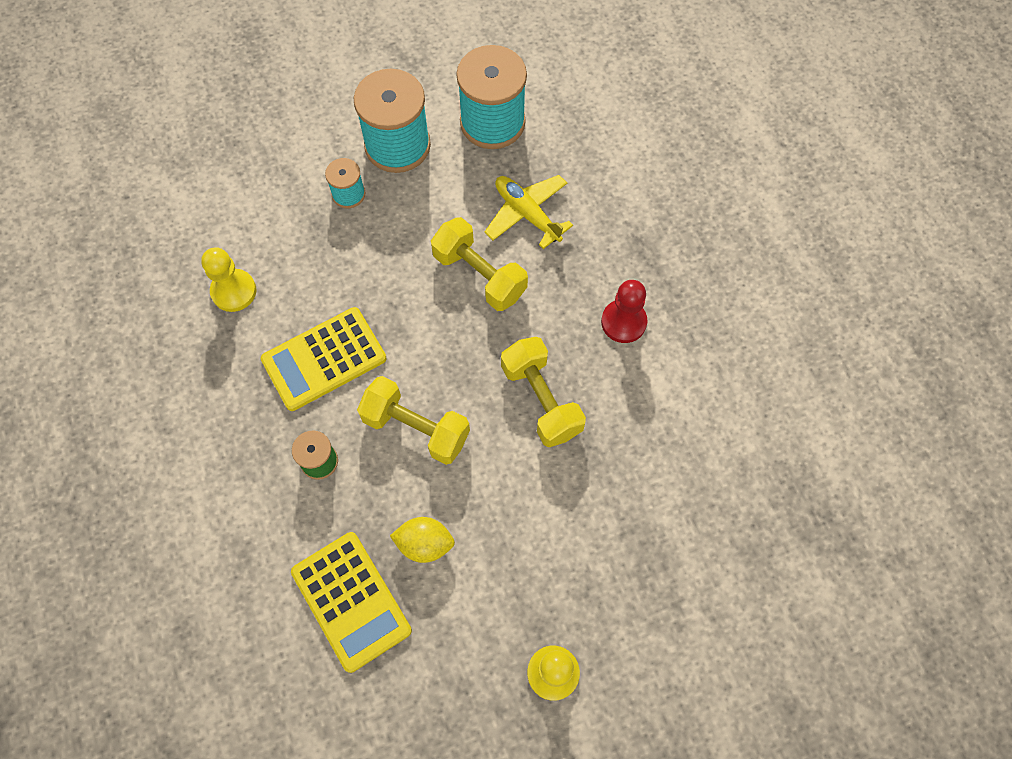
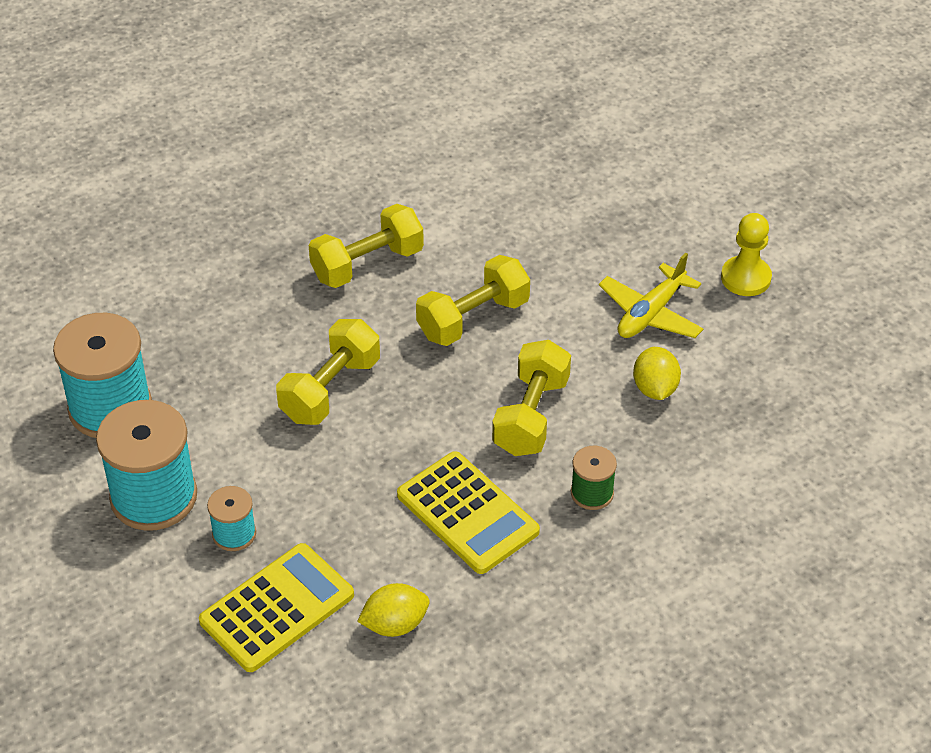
camera: 100 degrees left, 20 degrees down
(234, 291) = (395, 624): yellow pawn -> yellow lemon
(351, 601) = (732, 437): yellow calculator -> yellow calculator (277, 608)
(527, 214) = (241, 358): yellow plane -> yellow plane (651, 313)
(623, 322) = (367, 264): red pawn -> yellow dumbbell

